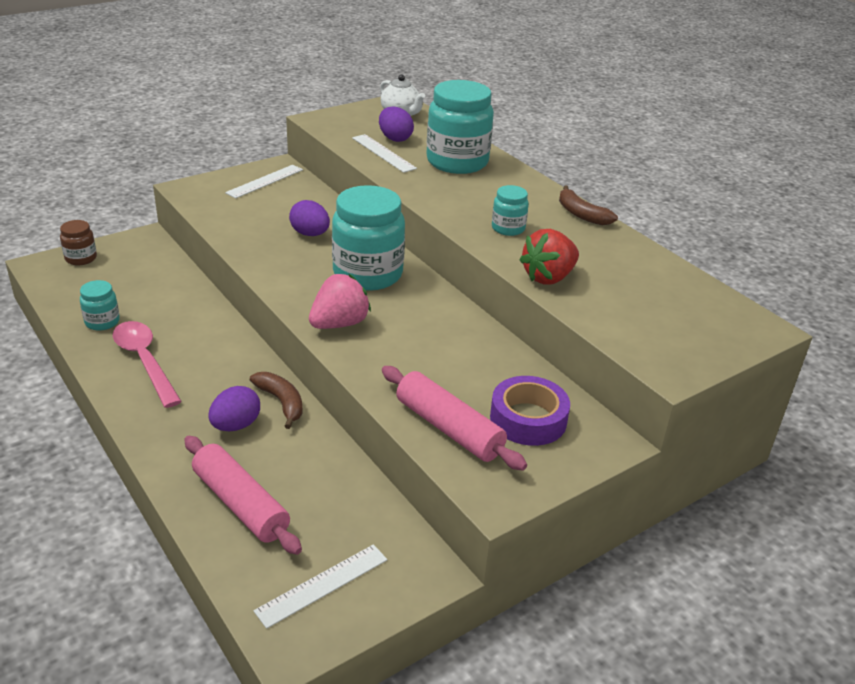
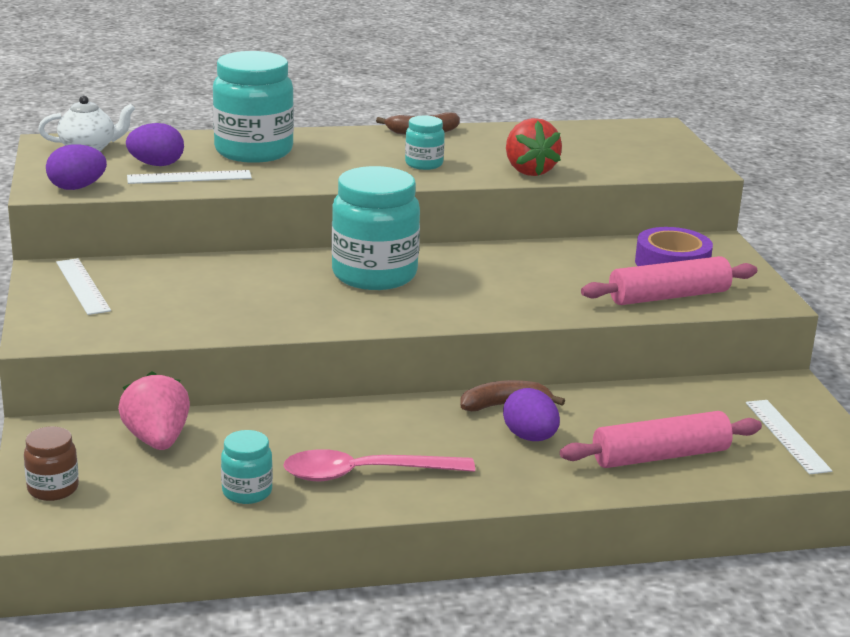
camera: 65 degrees left, 10 degrees down
(310, 234) = (254, 286): purple egg -> purple egg (77, 188)
(339, 324) = (462, 307): pink strawberry -> pink strawberry (157, 440)

